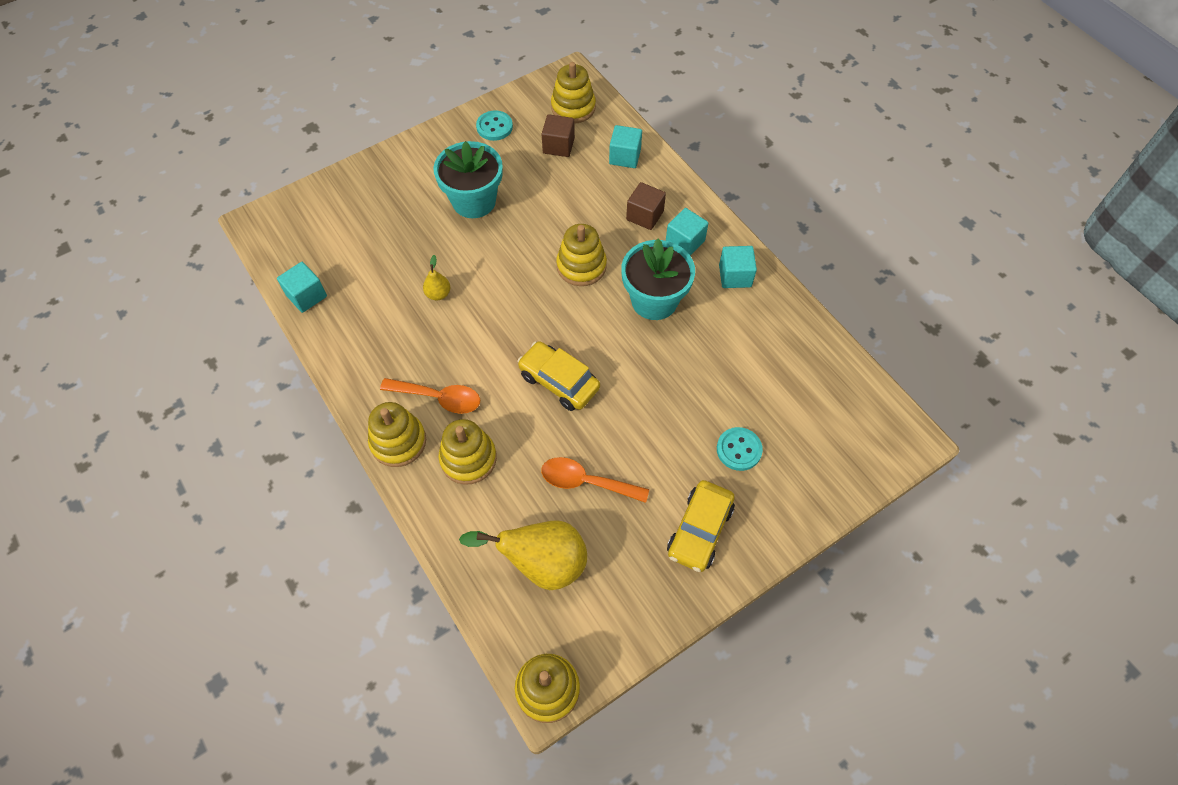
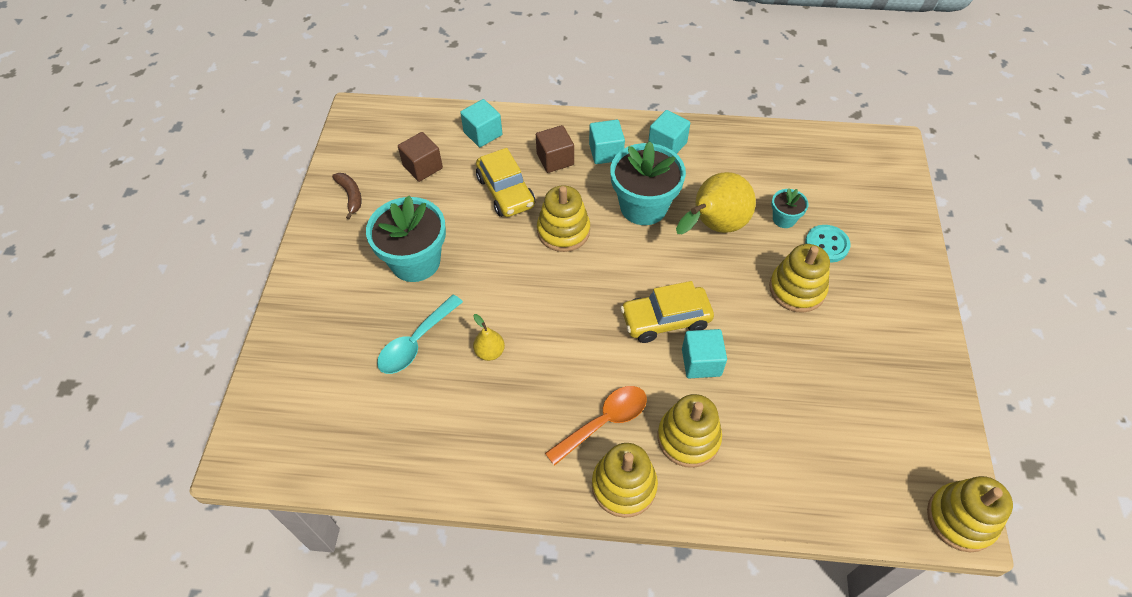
camera: 50 degrees left, 5 degrees down
(306, 296) = (381, 466): turquoise cube -> turquoise cube (701, 362)
(410, 248) = (416, 342): none -> turquoise spoon
(494, 127) = (350, 196): turquoise button -> brown banana
(542, 563) = (836, 446): yellow pear -> yellow pear (714, 227)
(573, 107) = (394, 132): yellow stacking toy -> yellow stacking toy (797, 289)
(586, 482) = (780, 363): orange spoon -> none
(699, 530) = (881, 316): yellow car -> yellow car (506, 192)
(736, 403) = (784, 219): none -> turquoise flower pot

